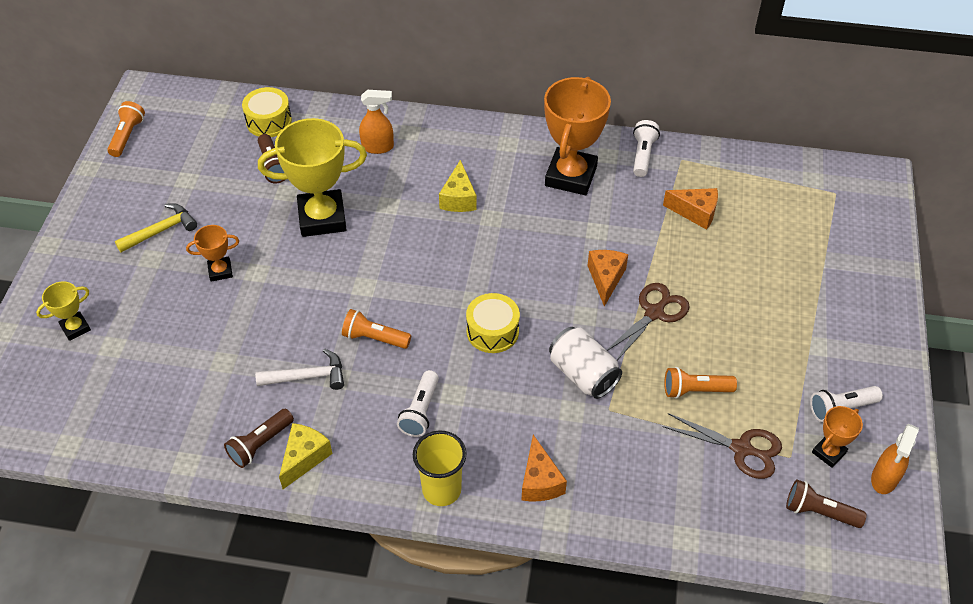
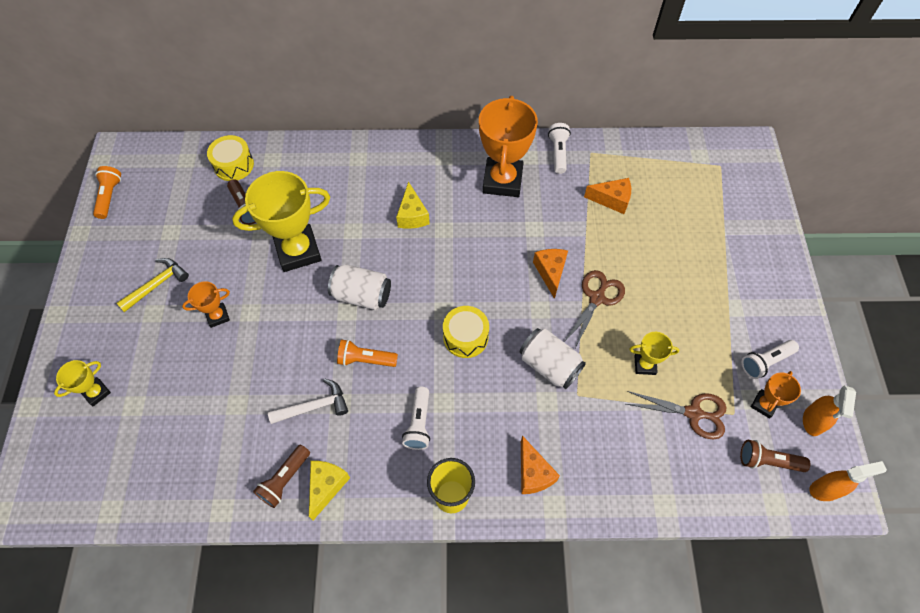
camera: 10 degrees left, 10 degrees up
(378, 147) = (334, 176): orange spray bottle -> orange spray bottle (825, 489)
(384, 272) = (362, 295): none -> white can
(695, 390) = (645, 365): orange flashlight -> yellow trophy

